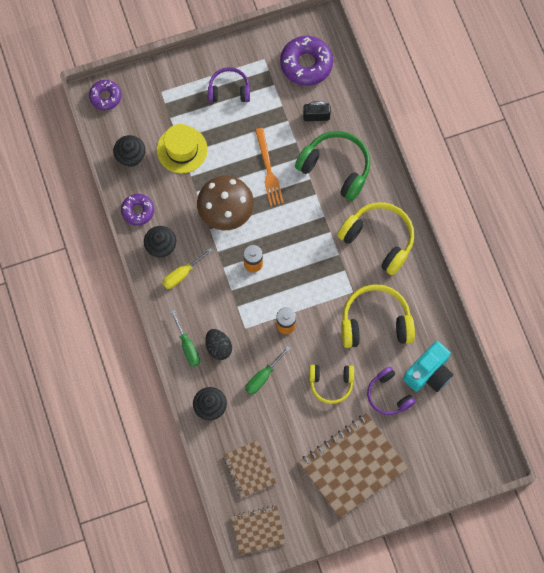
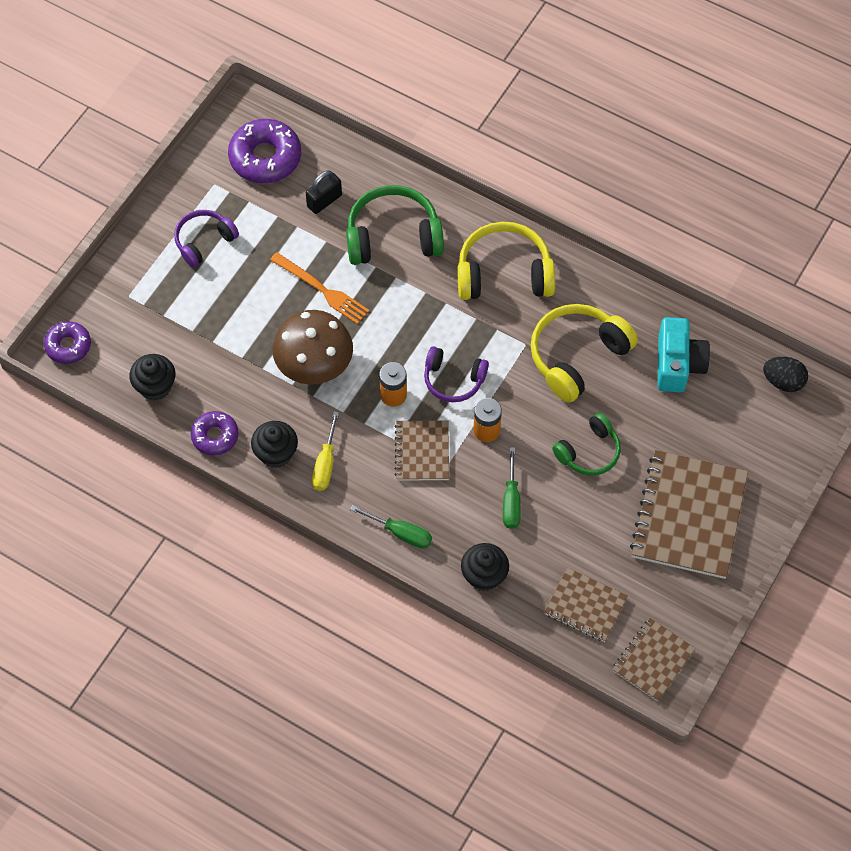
camera: 40 degrees left, 10 degrees down
(182, 149) = (207, 338): yellow hat -> none
(218, 347) = (435, 508): black egg -> black egg (783, 381)
(240, 309) = (422, 451): none -> brown notebook
(331, 383) = (589, 452): yellow headphones -> green headphones
(388, 395) = (658, 417): purple headphones -> purple headphones (453, 379)

